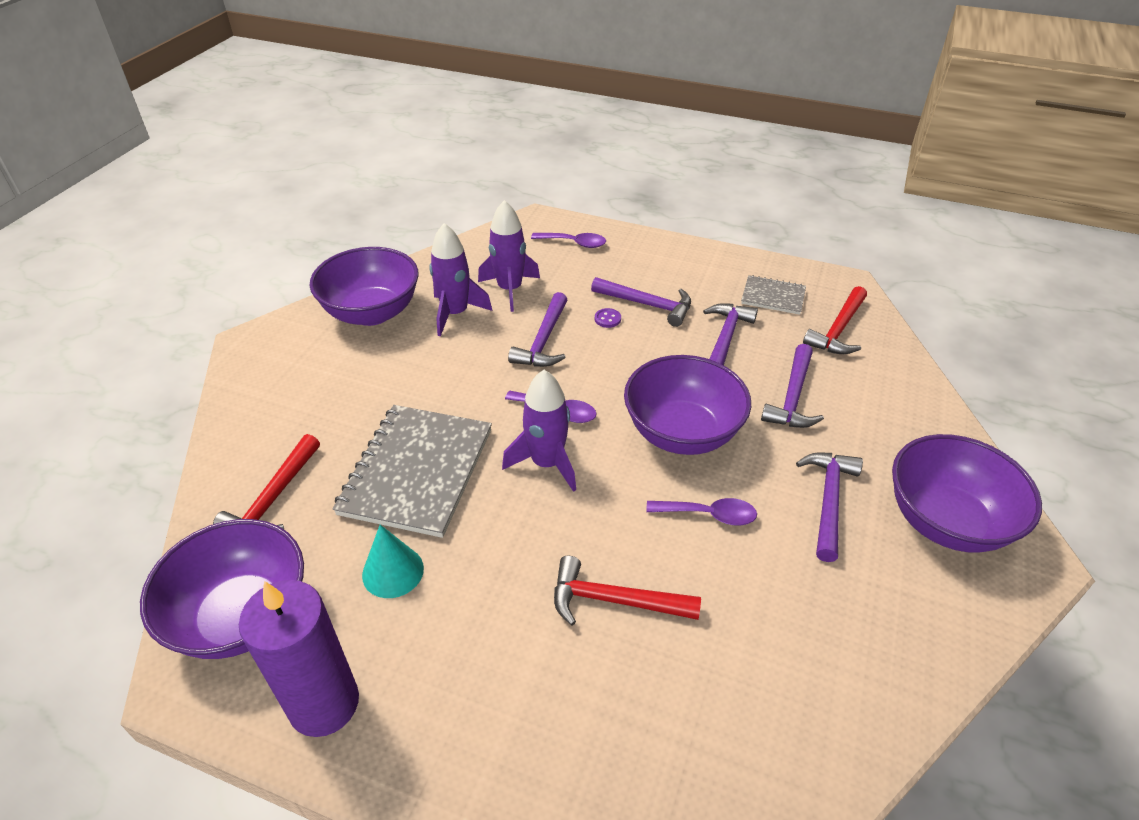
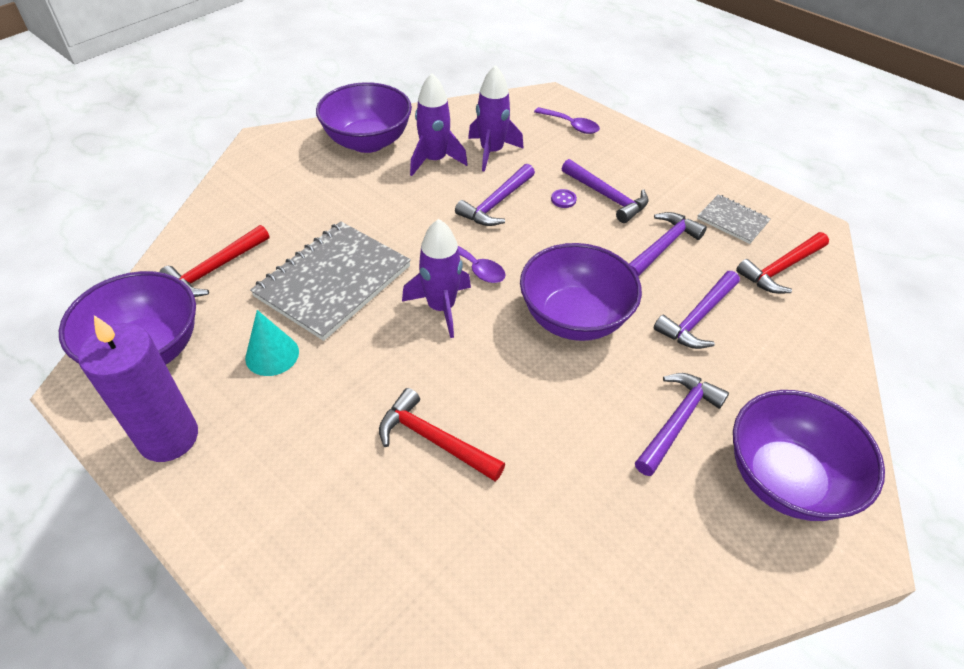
camera: 20 degrees right, 5 degrees up
(709, 515) = (558, 396): purple spoon -> none

